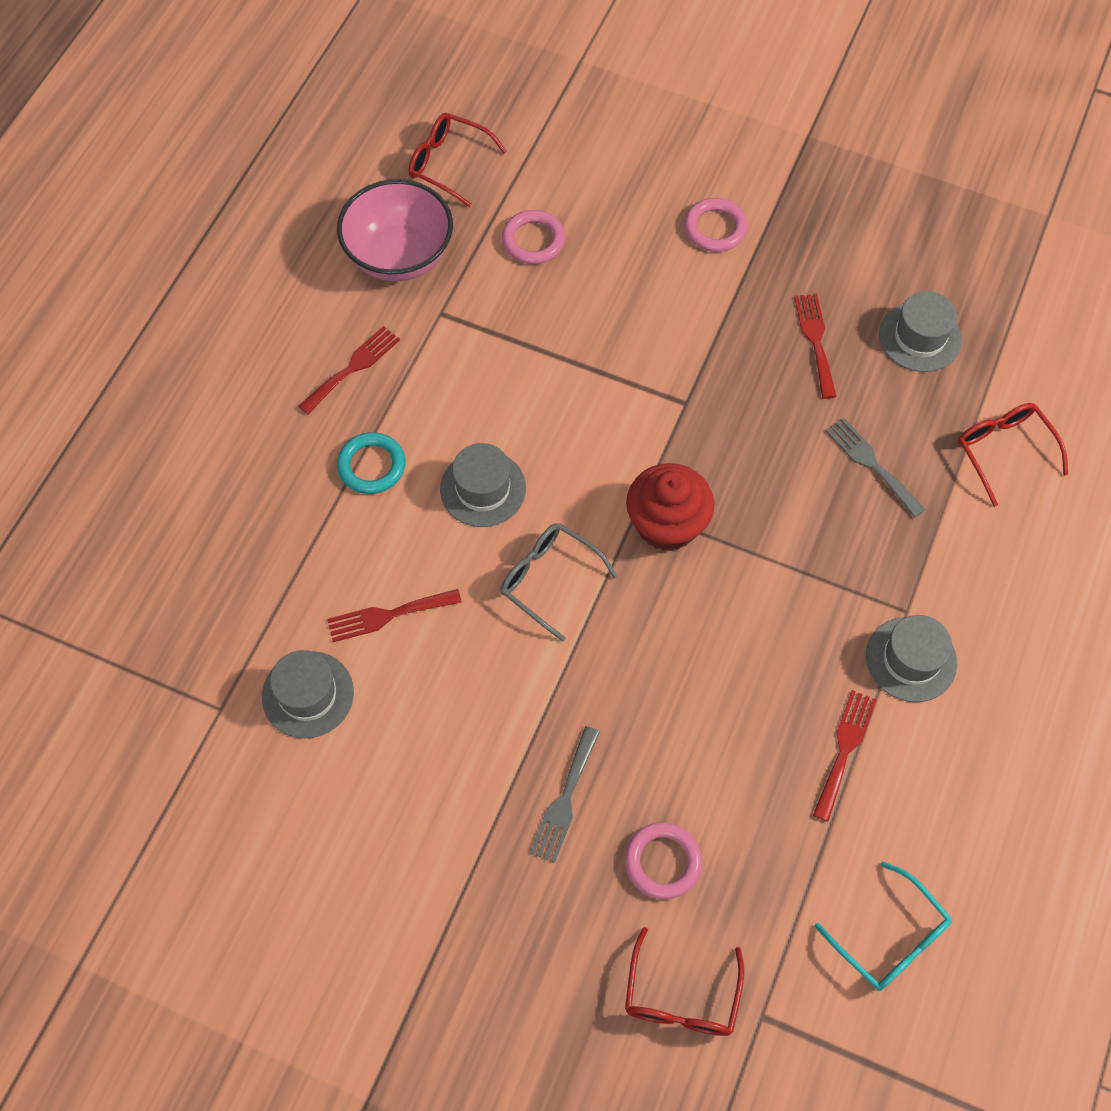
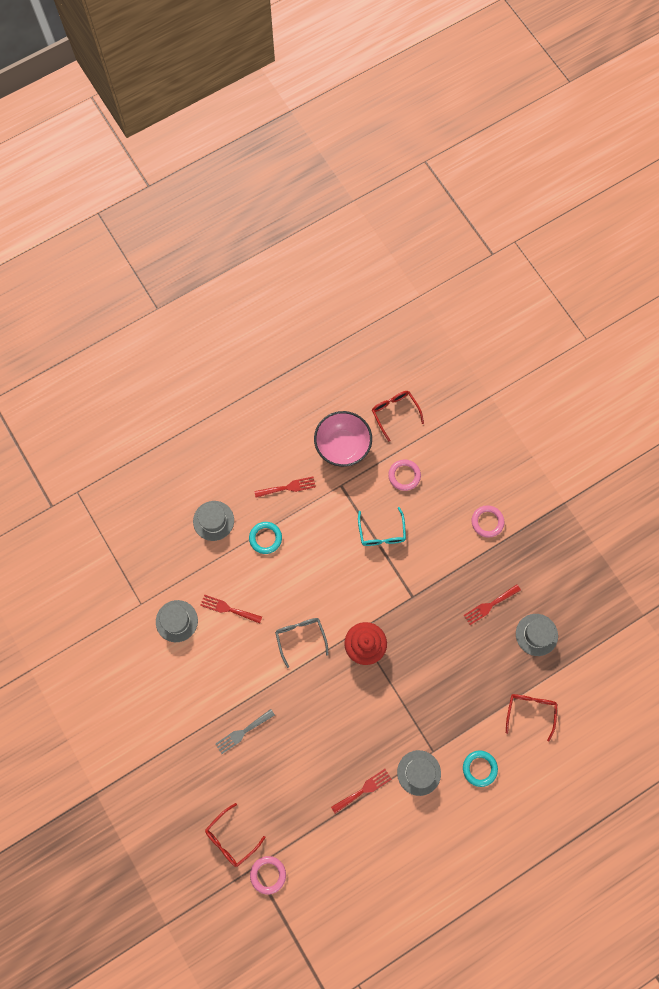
camera: 35 degrees right, 10 degrees up
(483, 488) = (302, 579): grey hat -> grey hat (213, 520)
(662, 862) = (261, 783): pink ring -> pink ring (268, 874)
(815, 340) = (489, 605): red fork -> red fork turned 150 degrees counterclockwise
(871, 464) = (469, 678): grey fork -> none
(890, 938) = (324, 874): turquoise glasses -> turquoise glasses (381, 533)
(999, 587) = (479, 768): none -> turquoise ring

